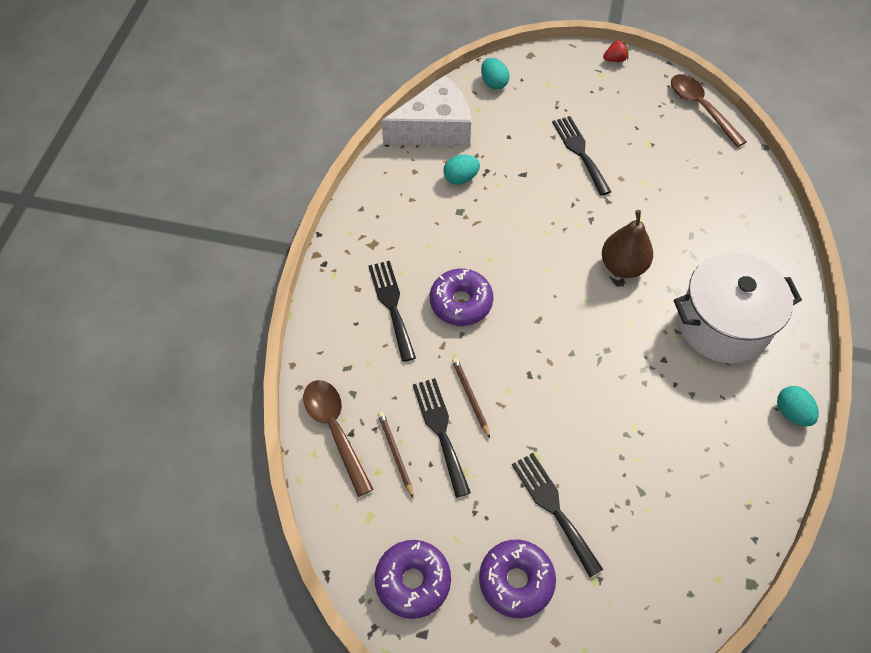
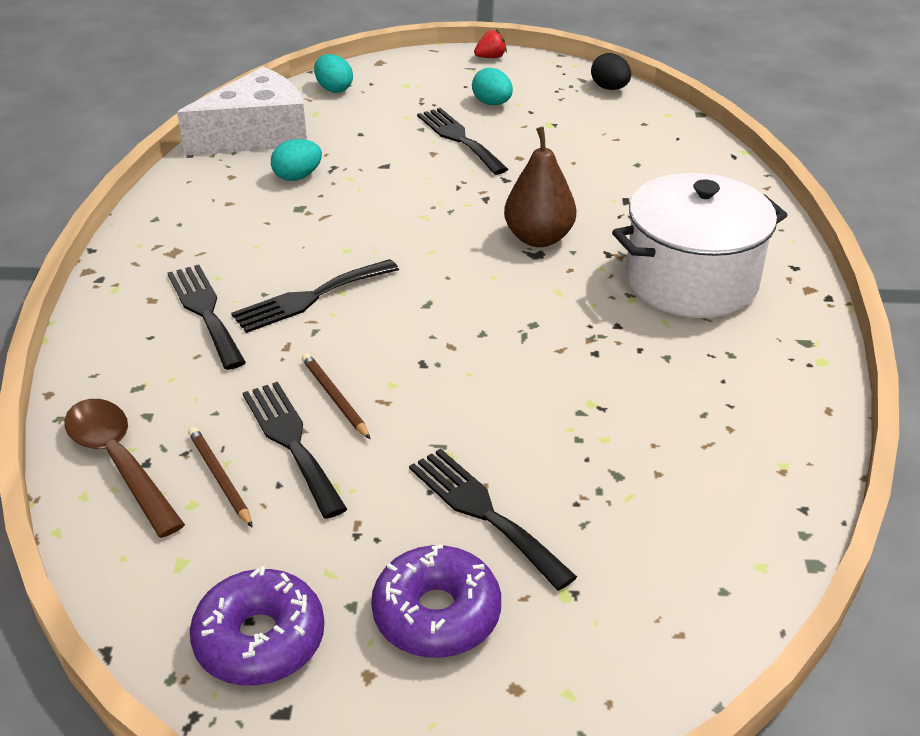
camera: 10 degrees left, 20 degrees down
(461, 302) = (310, 298): purple donut -> black fork
(701, 108) = (610, 88): brown spoon -> black egg
(791, 413) = (813, 360): turquoise egg -> turquoise egg (492, 103)

